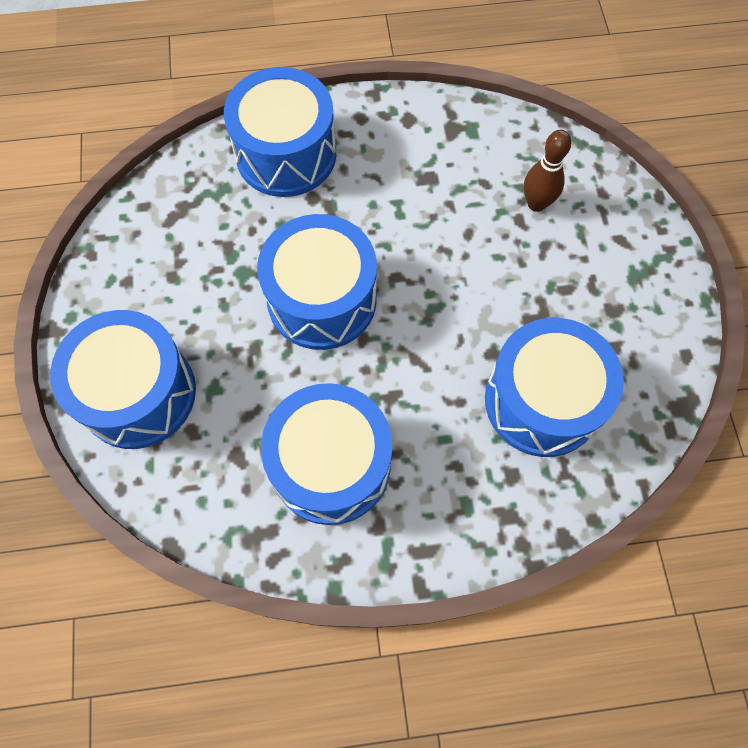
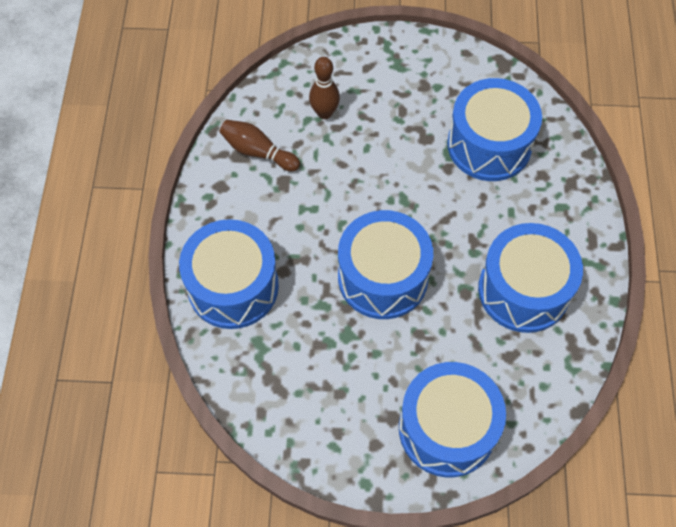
camera: 80 degrees left, 5 degrees down
(463, 146) = (258, 152): none -> brown bowling pin

